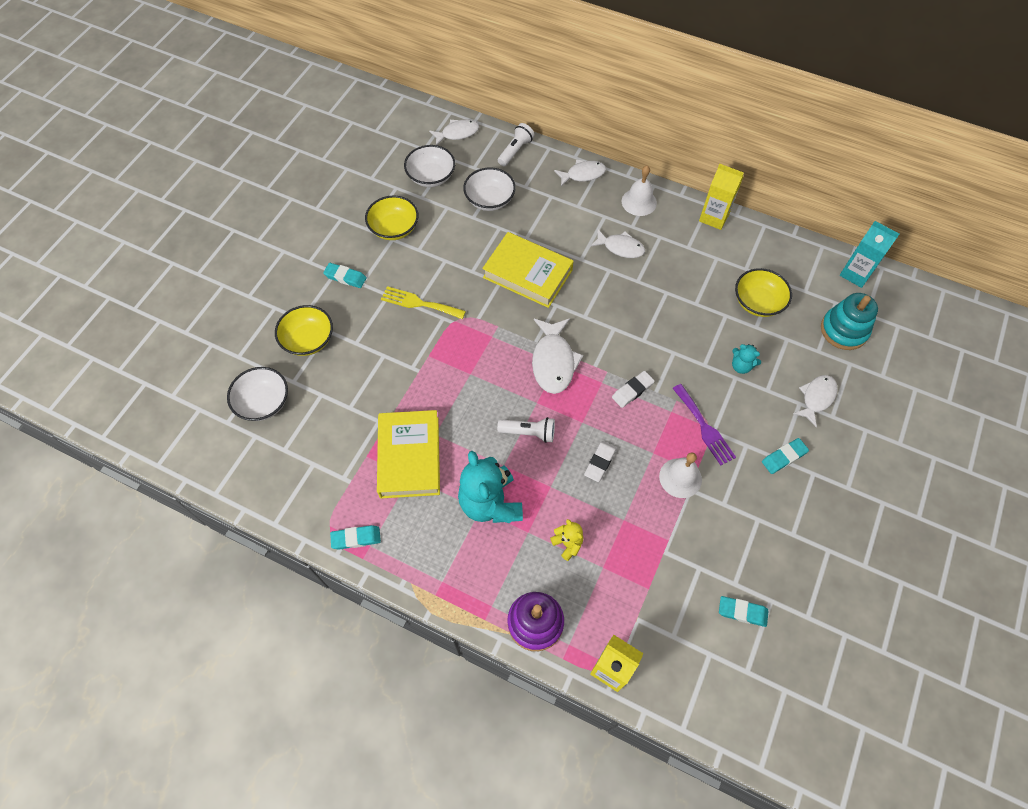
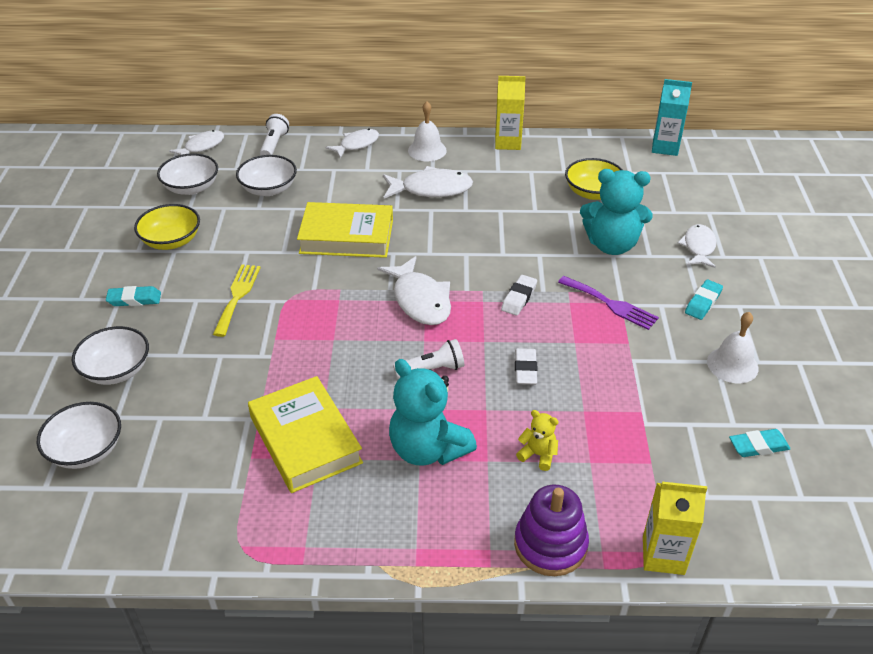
camera: 25 degrees left, 20 degrees down
(308, 340) = (116, 370): yellow bowl -> white bowl
(356, 538) = (283, 546): turquoise eraser -> none
(419, 303) = (237, 296): yellow fork -> yellow fork turned 105 degrees clockwise
(620, 247) = (431, 189): white fish -> white fish, size x1.50
(680, 478) = (616, 354): white bell -> white bell (732, 365)
(741, 366) = (611, 245): turquoise teddy bear -> turquoise teddy bear, size x2.13
(844, 330) = (685, 190): turquoise stacking toy -> none

